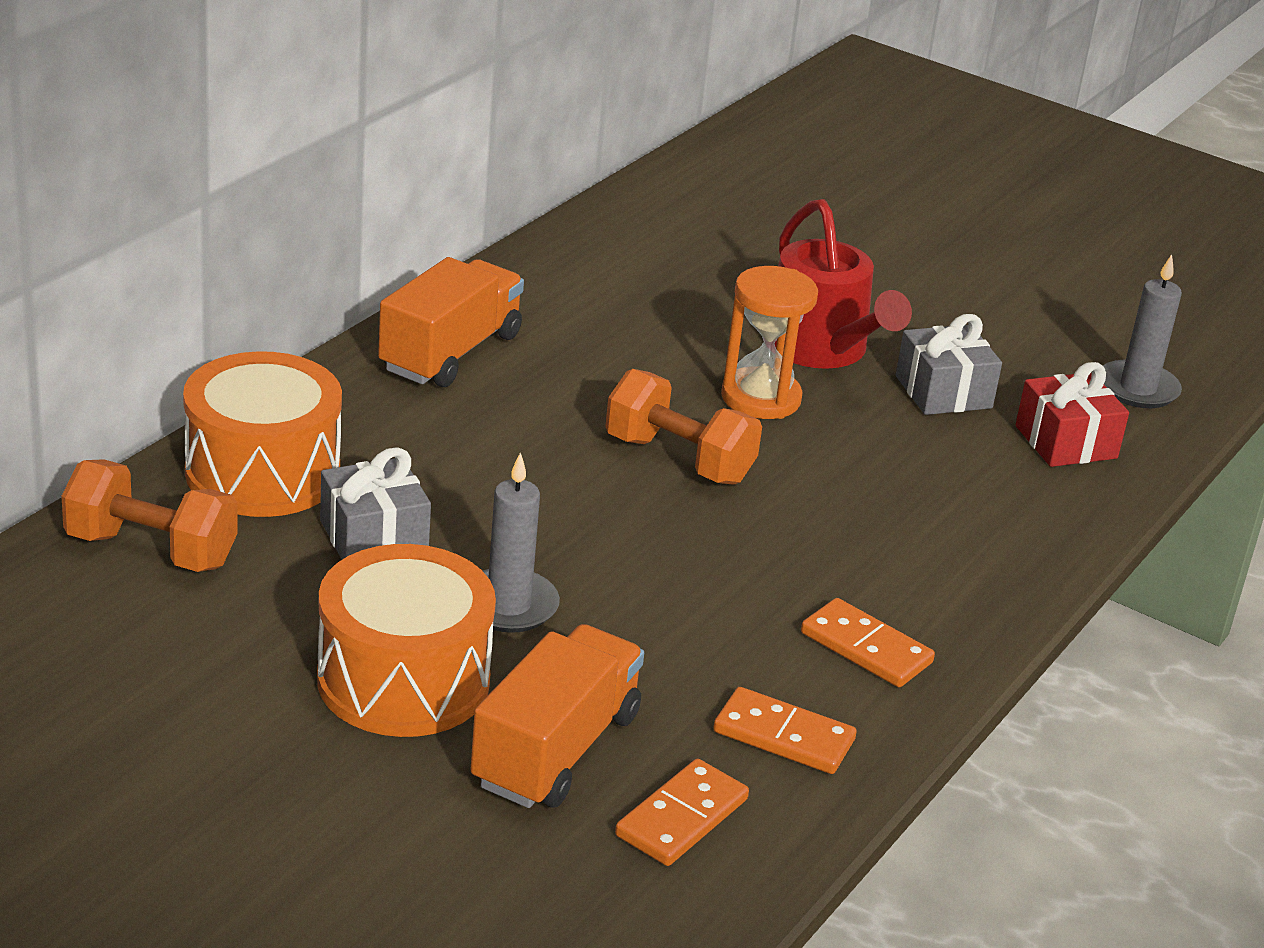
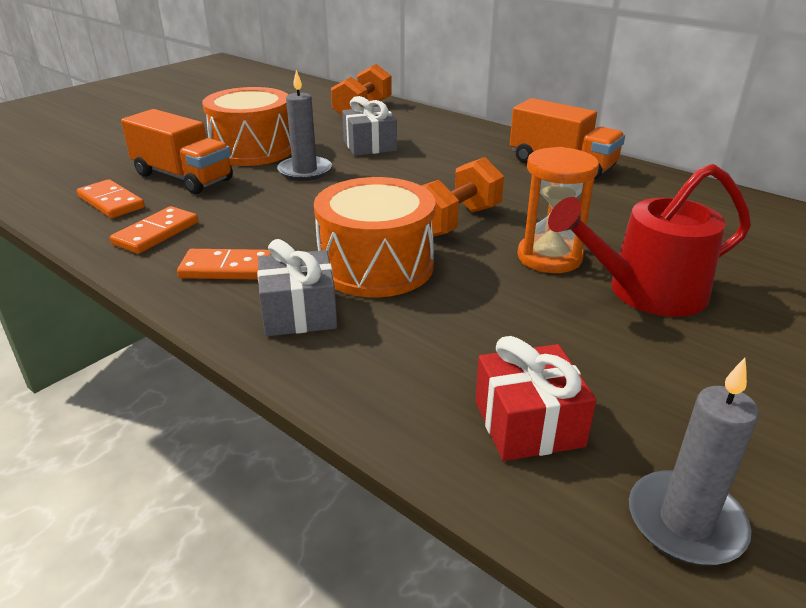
camera: 100 degrees right, 0 degrees up
(263, 472) = (426, 126): orange drum -> orange drum (376, 266)
(866, 648) = (227, 268): orange domino -> orange domino turned 45 degrees clockwise
(943, 392) = (600, 351): grey gift -> grey gift (299, 313)

